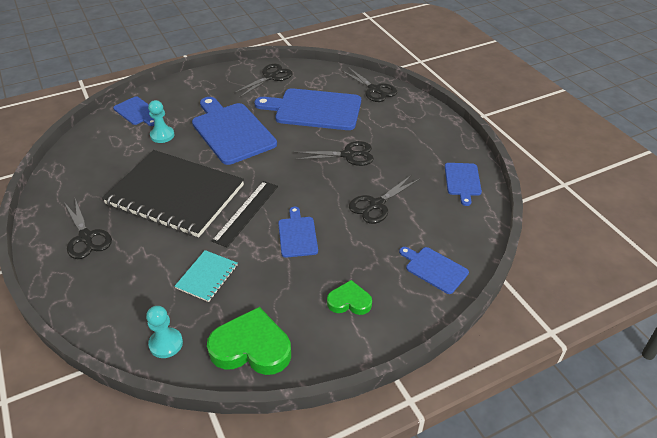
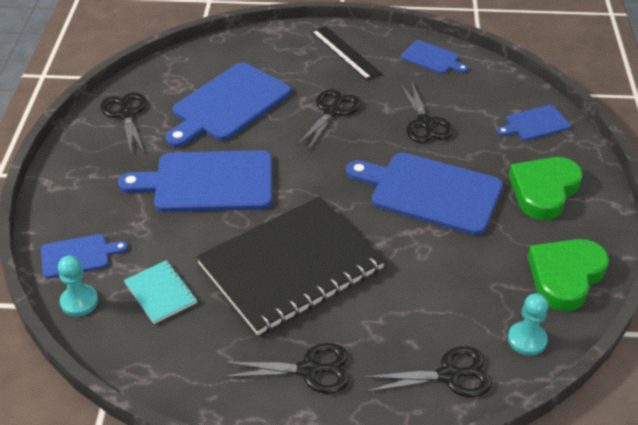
camera: 60 degrees left, 0 degrees up
(162, 135) = (158, 245): turquoise pawn -> turquoise pawn (79, 302)
(207, 277) = (448, 279): turquoise notebook -> turquoise notebook (160, 293)
(246, 212) = (367, 218): black ruler -> black ruler (345, 52)
(297, 235) = (430, 192): blue cutting board -> blue cutting board, size x1.95
(349, 301) = (543, 191): green heart -> green heart, size x1.74
(374, 90) = (234, 50): black scissors -> black scissors (449, 375)

